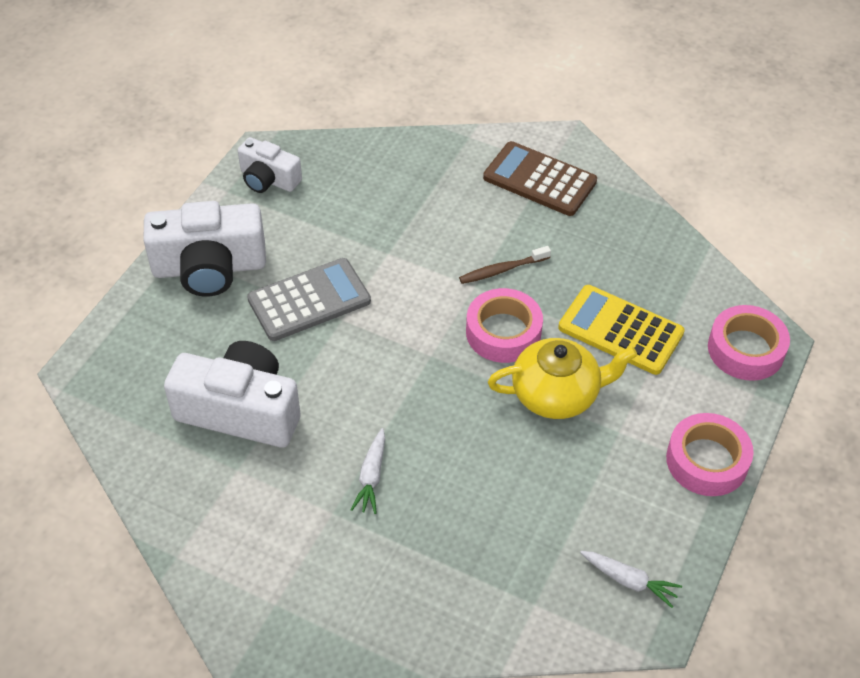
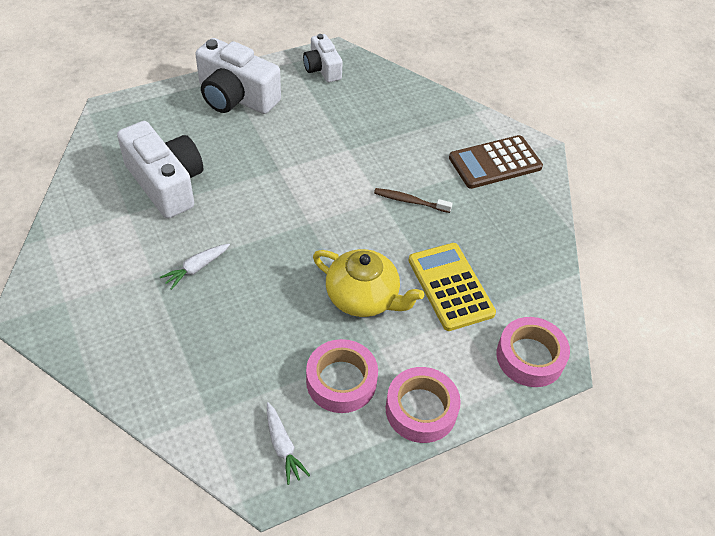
camera: 35 degrees right, 0 degrees up
(309, 300) = (271, 147): grey calculator -> none
(503, 332) = (369, 238): pink tape -> pink tape (341, 381)
(539, 180) = (495, 163): brown calculator -> brown calculator turned 90 degrees counterclockwise

